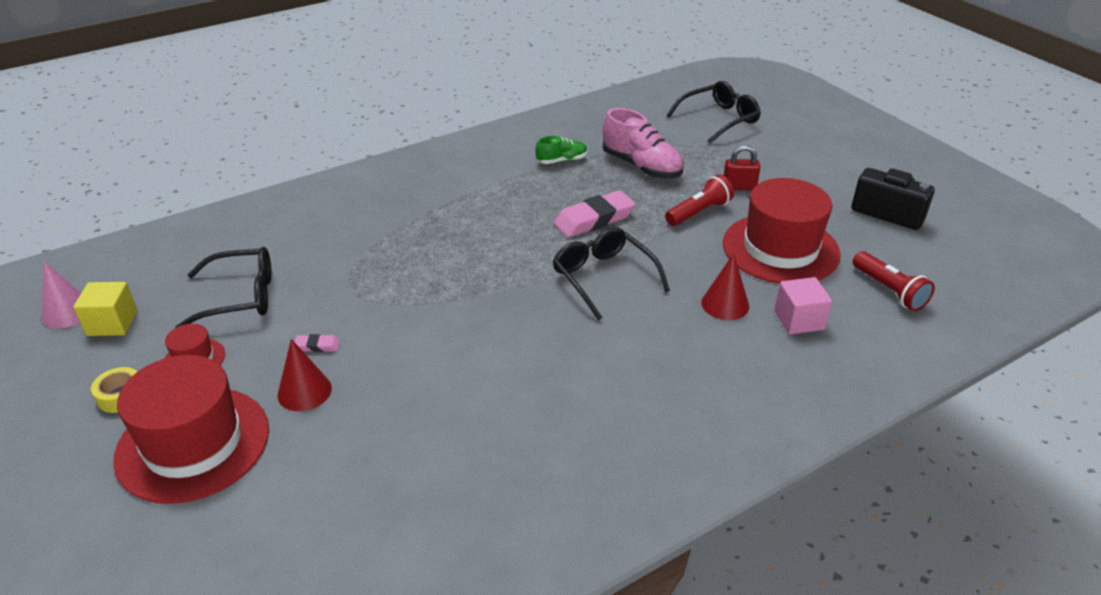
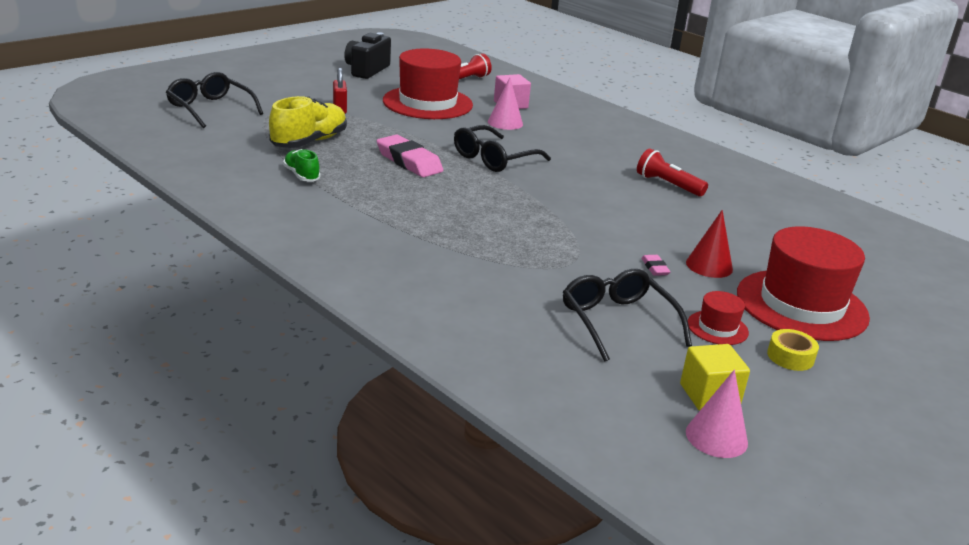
camera: 105 degrees left, 10 degrees down
(641, 166) = (309, 142): pink shoe -> yellow shoe
(699, 212) = (384, 124): red flashlight -> red flashlight (667, 185)
(725, 304) = (505, 123): red cone -> pink cone

